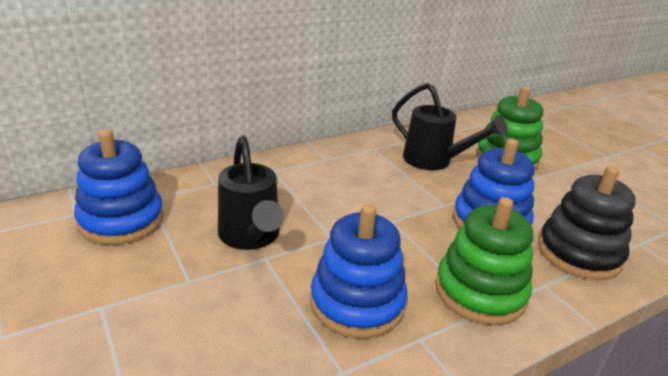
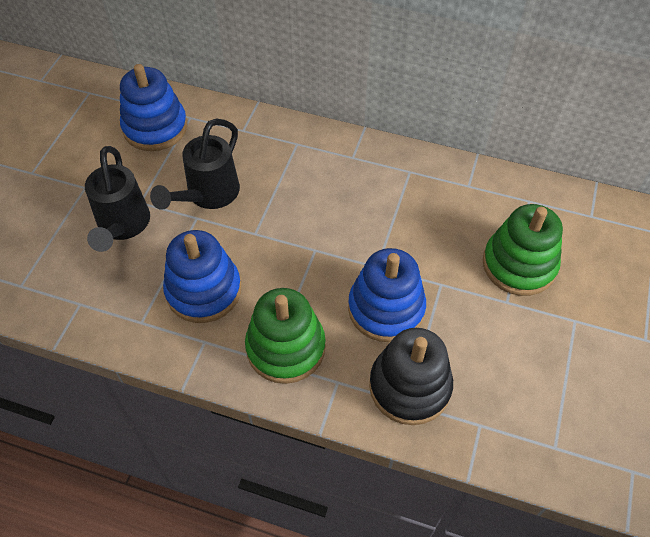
camera: 50 degrees right, 25 degrees up
(434, 161) = (441, 220): black watering can -> black watering can (122, 226)

